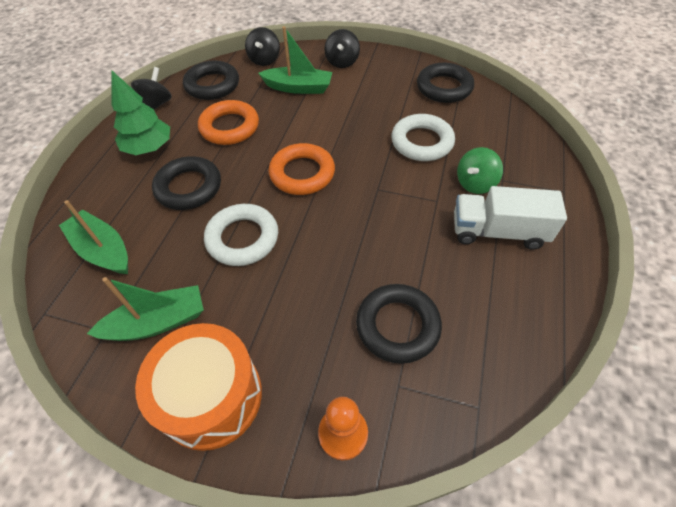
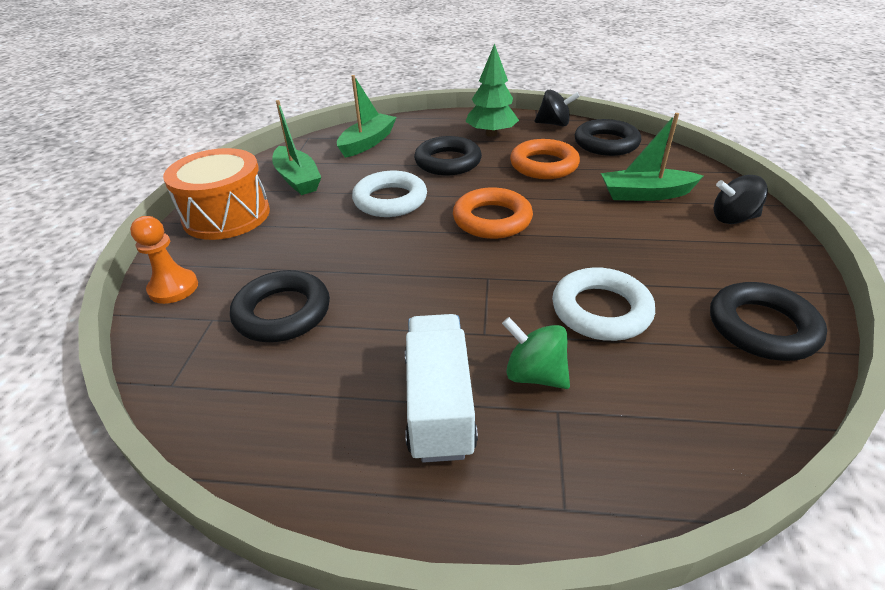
camera: 80 degrees right, 15 degrees down
(264, 60) = (680, 164): black spinning top -> none
(298, 88) = (645, 194): green boat -> green boat turned 90 degrees clockwise

